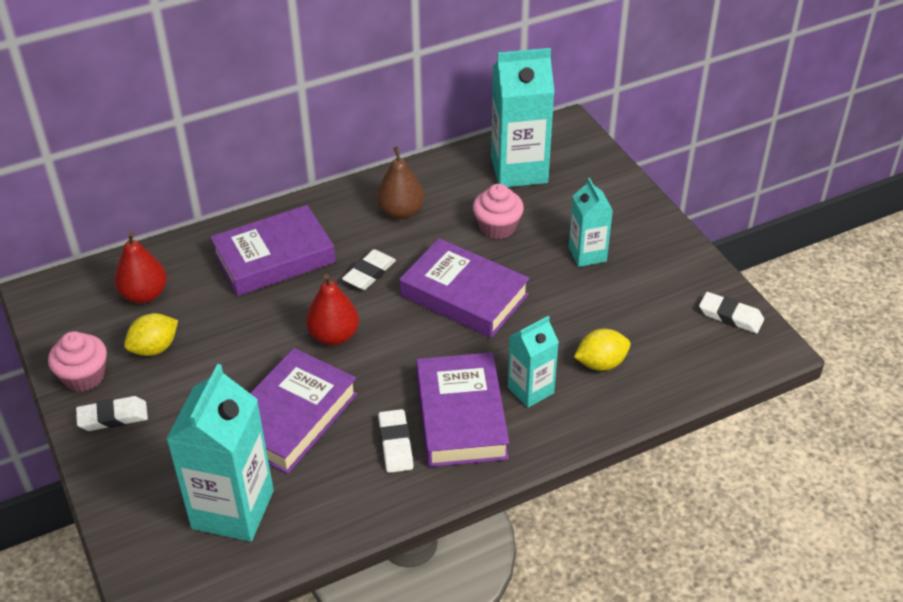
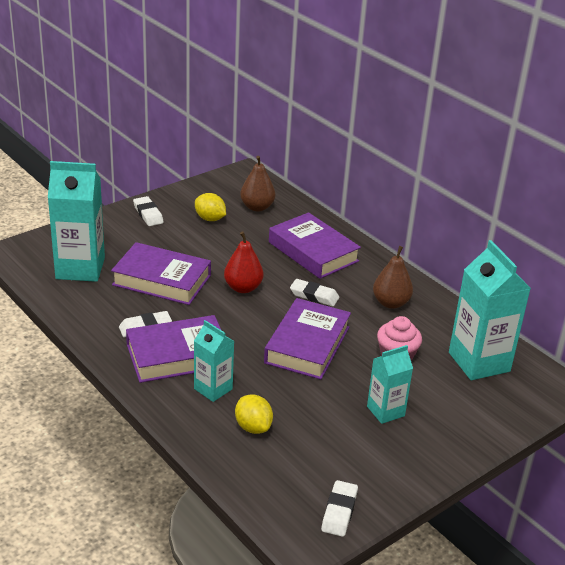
camera: 75 degrees right, 10 degrees down
(84, 376) = (179, 199): pink cupcake -> none
(144, 295) = (257, 207): red pear -> brown pear

